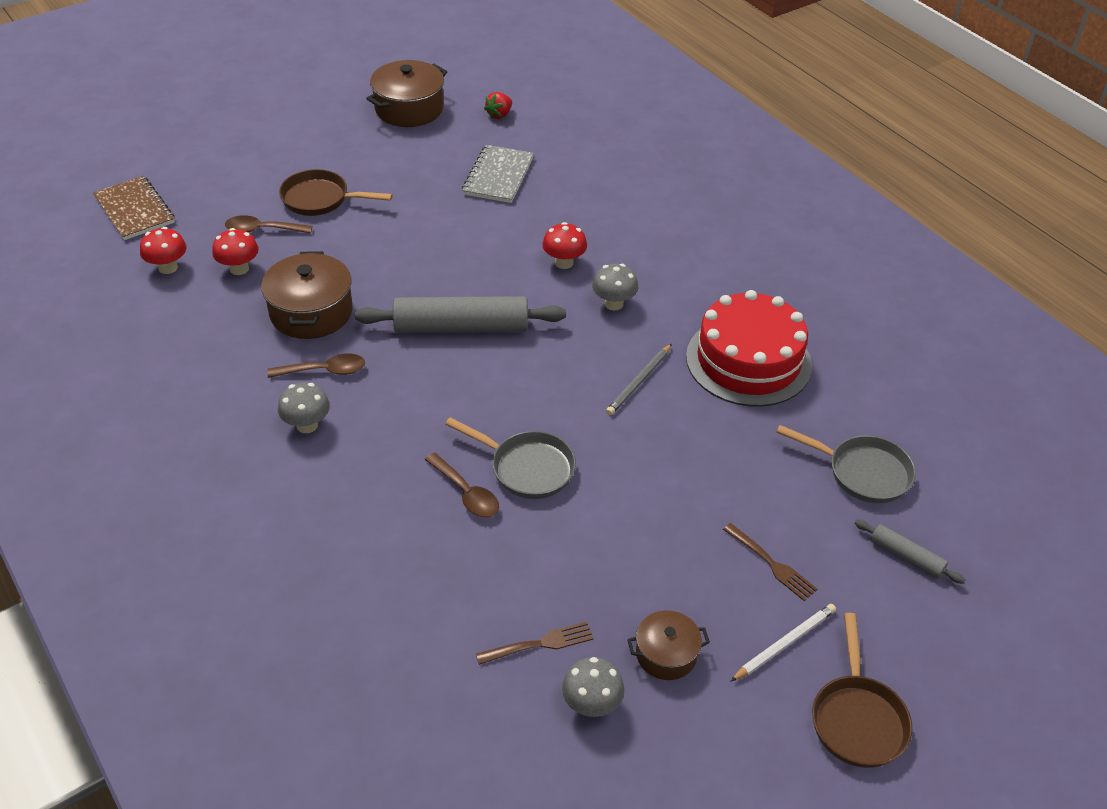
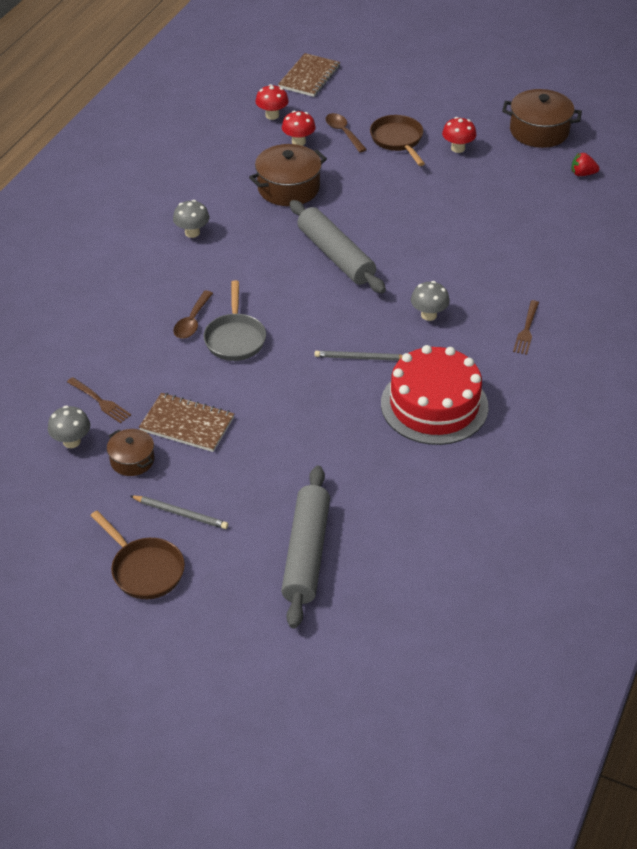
camera: 60 degrees right, 0 degrees up
(324, 371) = (243, 218): brown spoon -> none
(498, 176) = (510, 204): grey notebook -> none
(564, 262) = (448, 274): red mushroom -> red mushroom (458, 148)
(640, 574) = (187, 424): none -> brown notebook
(771, 563) = (244, 484): brown fork -> brown fork (526, 329)
(784, 643) = (181, 513): white pencil -> grey pencil
(857, 719) = (144, 569): brown pan -> brown pan turned 105 degrees counterclockwise
(862, 472) = (371, 504): grey pan -> none
(906, 557) = (306, 553): grey rolling pin -> grey rolling pin, size x2.06

